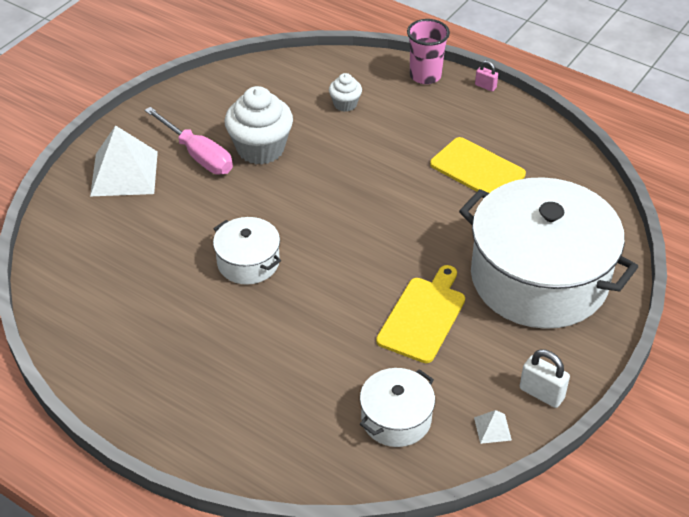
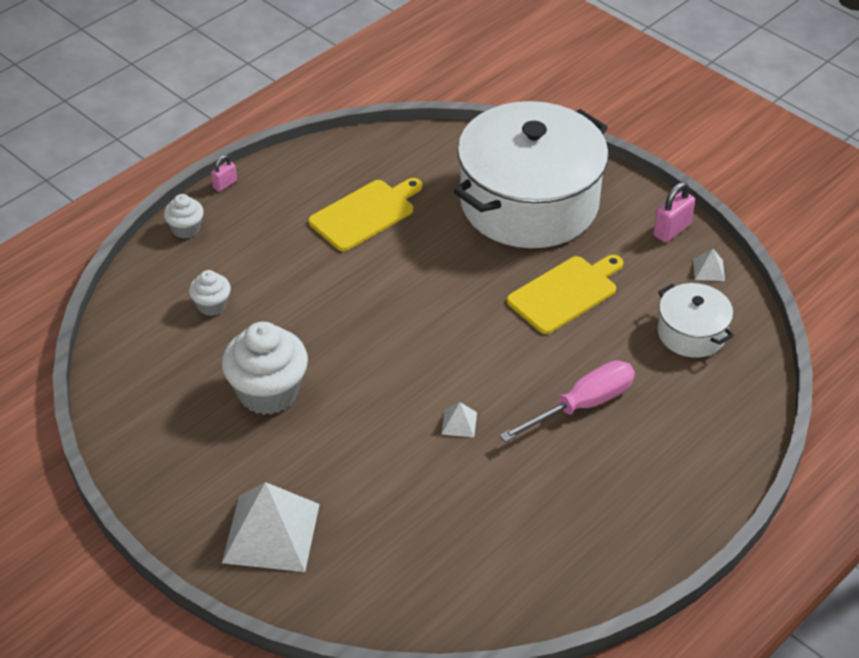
camera: 80 degrees left, 0 degrees up
(198, 155) = (259, 454): pink screwdriver -> pink screwdriver (582, 405)
(248, 262) = (459, 423): white pot -> white pyramid
(423, 316) = (565, 293): yellow cutting board -> yellow cutting board turned 105 degrees clockwise
(425, 76) = (186, 229): pink cup -> white cupcake
(541, 393) = (671, 230): white padlock -> pink padlock

